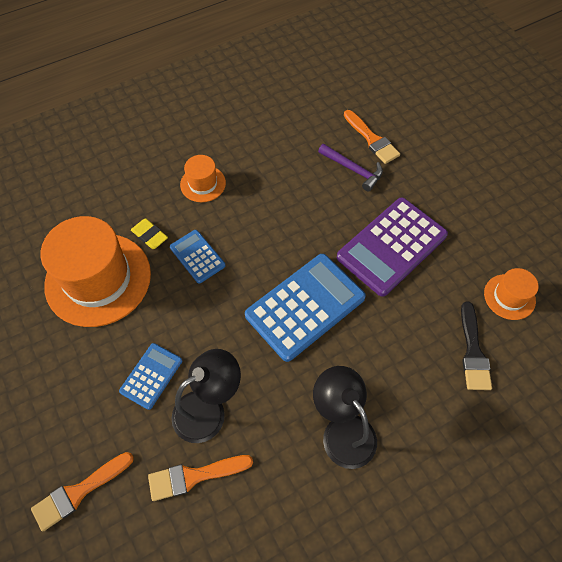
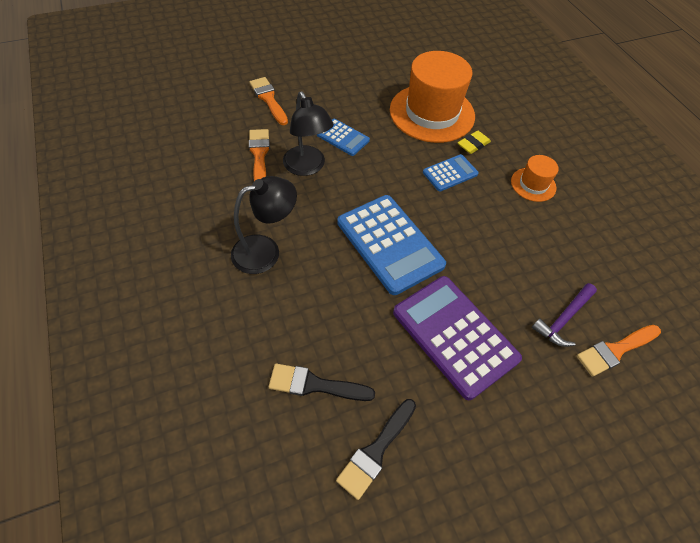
camera: 95 degrees right, 5 degrees down
(509, 297) = (376, 451): orange hat -> black brush

